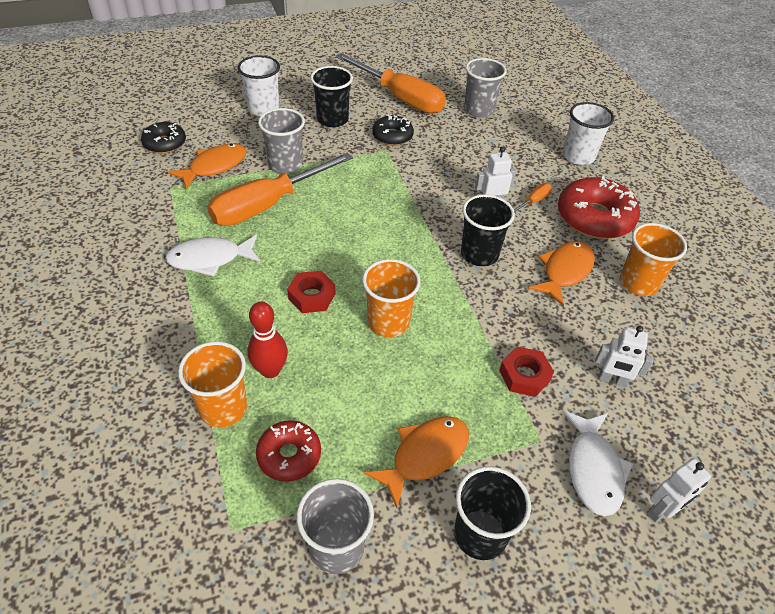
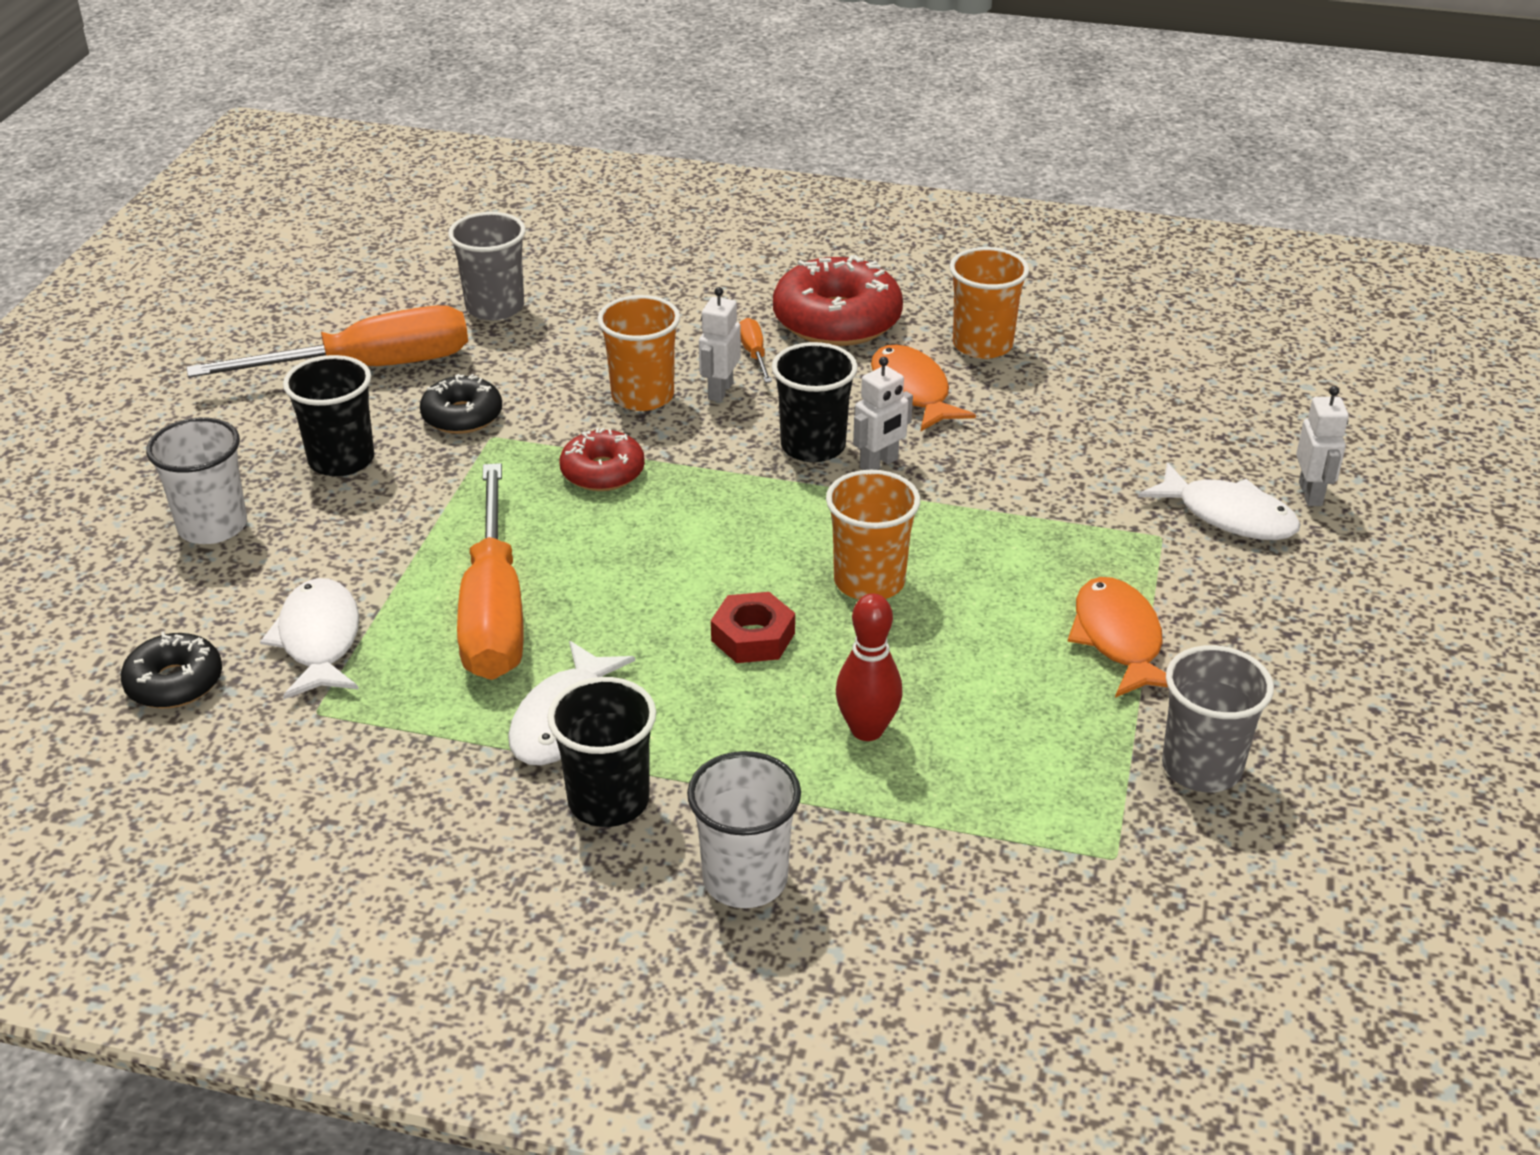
camera: 55 degrees left, 10 degrees down
(214, 166) = (319, 640): orange fish -> white fish
(223, 408) = (901, 802): orange cup -> orange cup (642, 396)
(285, 164) = (407, 555): grey cup -> none
(289, 455) = (1033, 762): red donut -> red donut (602, 472)
(480, 534) = (1257, 640): black cup -> black cup (608, 801)
(524, 375) = (1056, 504): red nut -> none
(578, 156) = (702, 273): white cup -> white cup (745, 879)
(612, 380) = (1115, 441): white robot -> white robot (879, 464)

